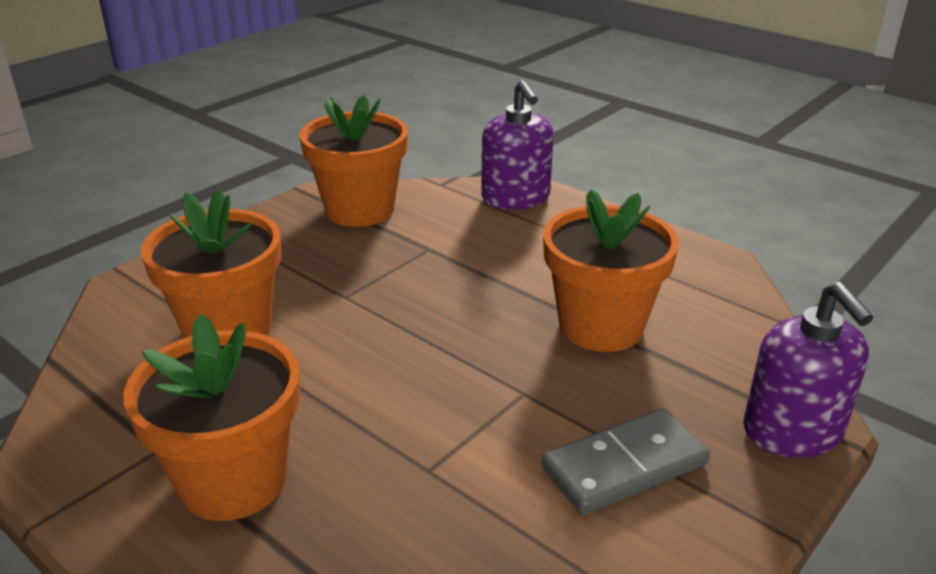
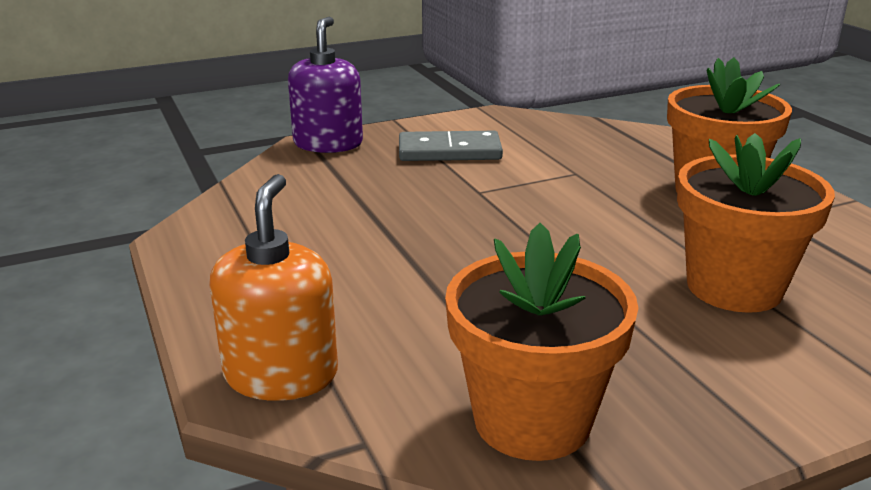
camera: 155 degrees left, 5 degrees down
(516, 198) = (281, 374): purple soap dispenser -> orange soap dispenser
(601, 326) = (370, 214): orange flower pot -> none

